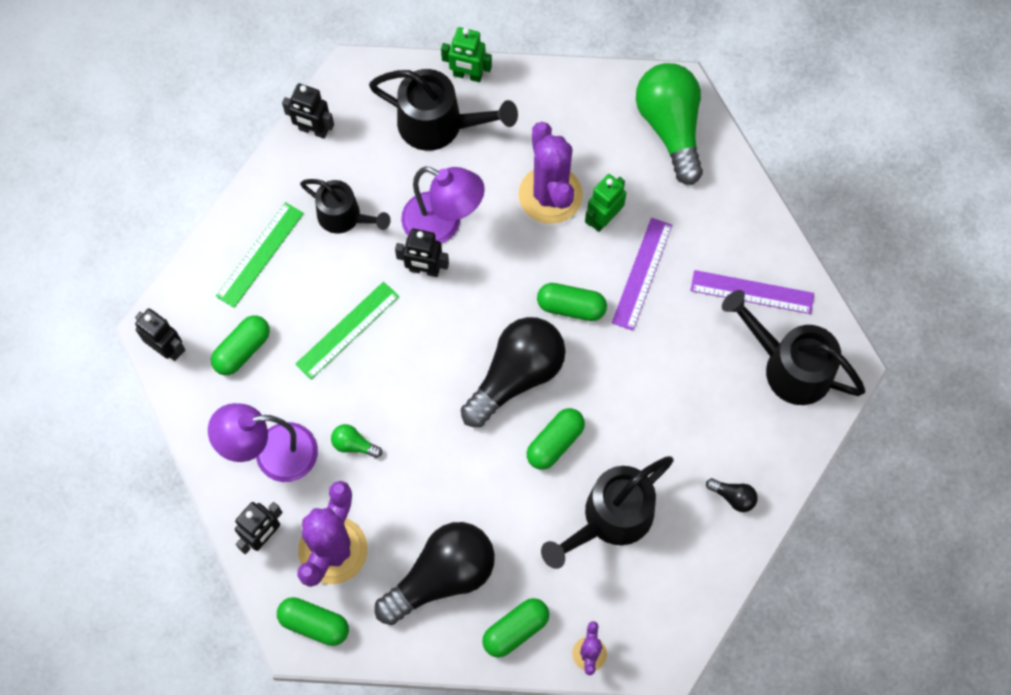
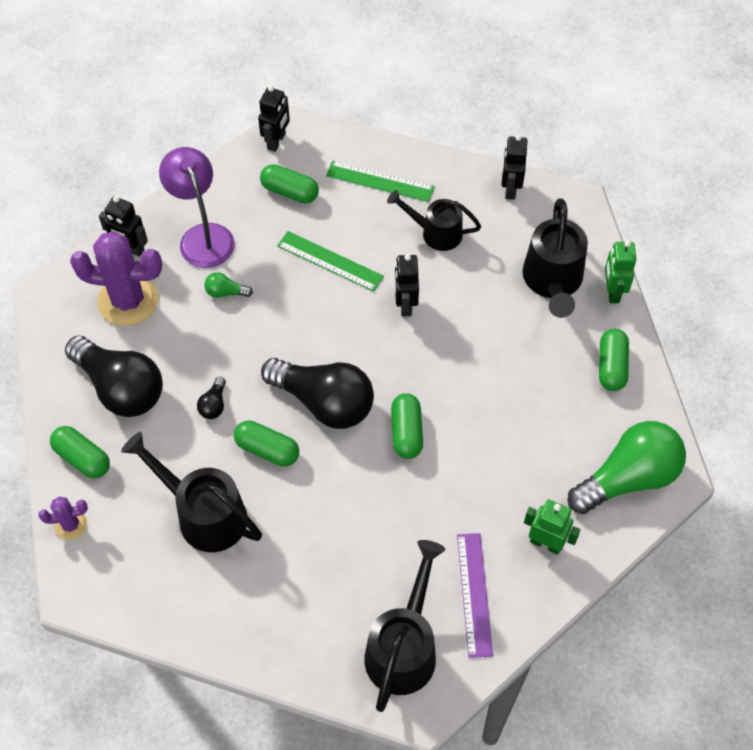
camera: 75 degrees right, 10 degrees down
(314, 624) = (61, 303): green capsule -> green capsule (611, 366)
(345, 217) = (435, 232): black watering can -> black watering can turned 90 degrees clockwise
(354, 445) = (226, 292): green light bulb -> green light bulb turned 90 degrees counterclockwise
(443, 224) = (454, 308): purple lamp -> none
(550, 195) = (515, 388): purple cactus -> none
(603, 219) = (507, 440): green robot -> green robot (546, 543)
(642, 273) = (461, 486): purple ruler -> none
(733, 497) = (251, 621): black light bulb -> black light bulb (214, 404)

